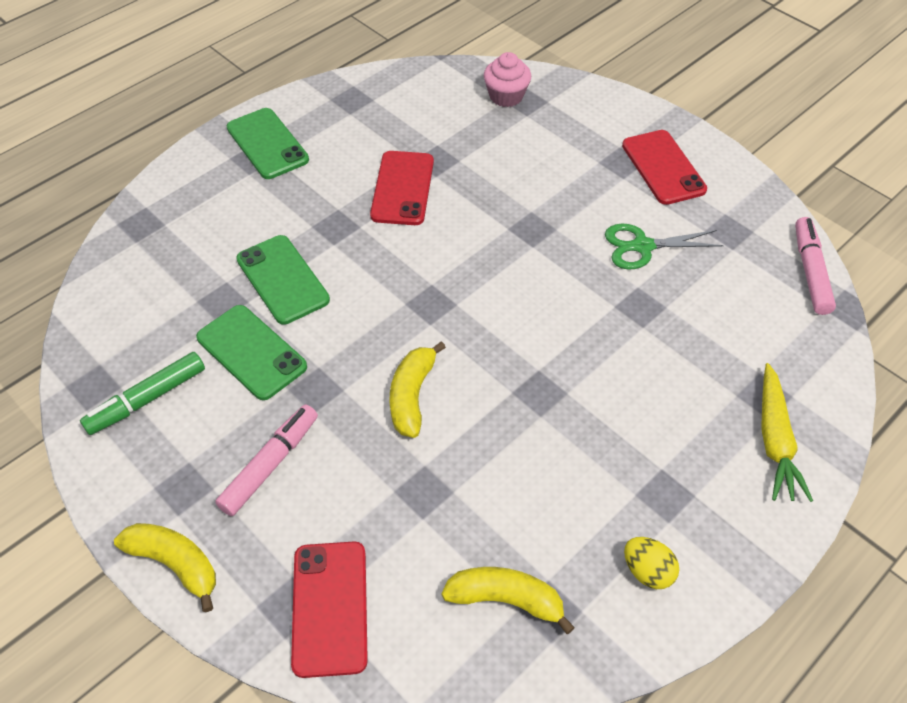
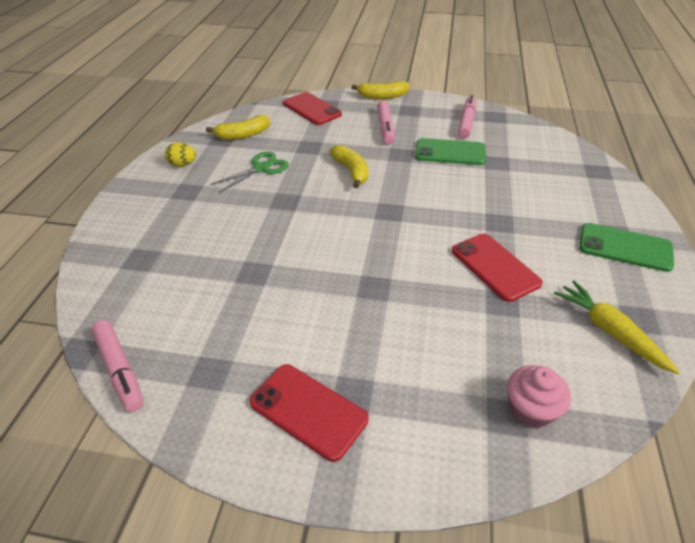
camera: 145 degrees right, 10 degrees down
(147, 399) = (467, 122): green marker -> pink marker
(282, 279) = (484, 184): green phone -> none
(643, 246) = (278, 317): green scissors -> green scissors (261, 168)
(775, 440) = (127, 239): yellow carrot -> yellow carrot (609, 331)

